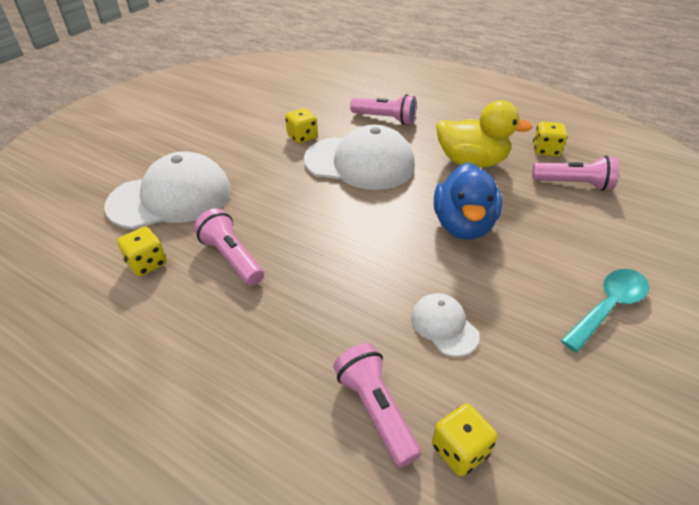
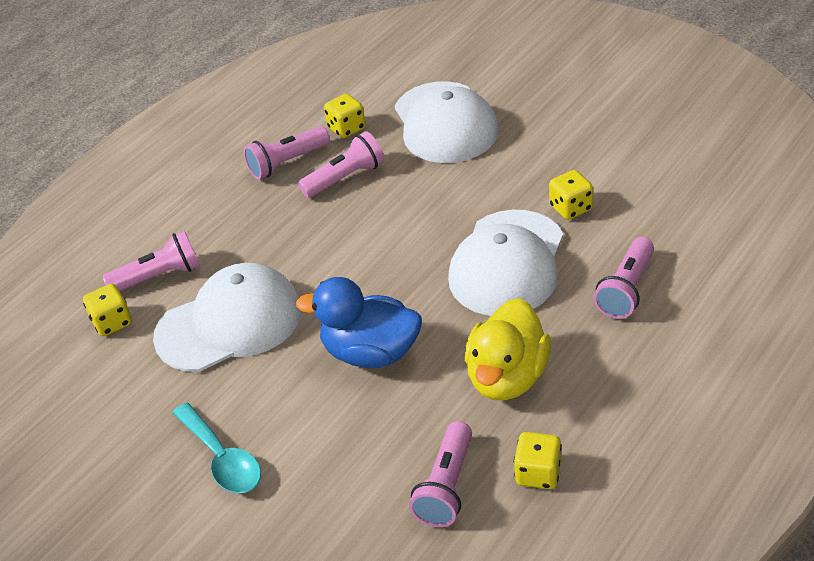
camera: 100 degrees right, 0 degrees up
(189, 308) = (287, 163): none -> pink flashlight
(444, 326) = (229, 323): white cap -> white cap, size x2.07

